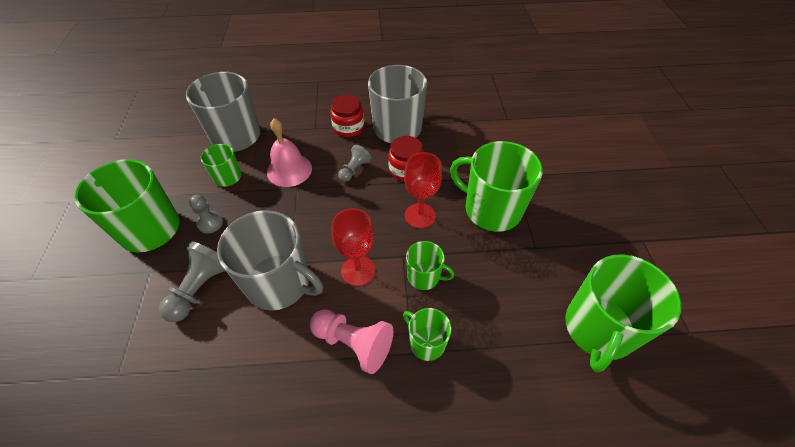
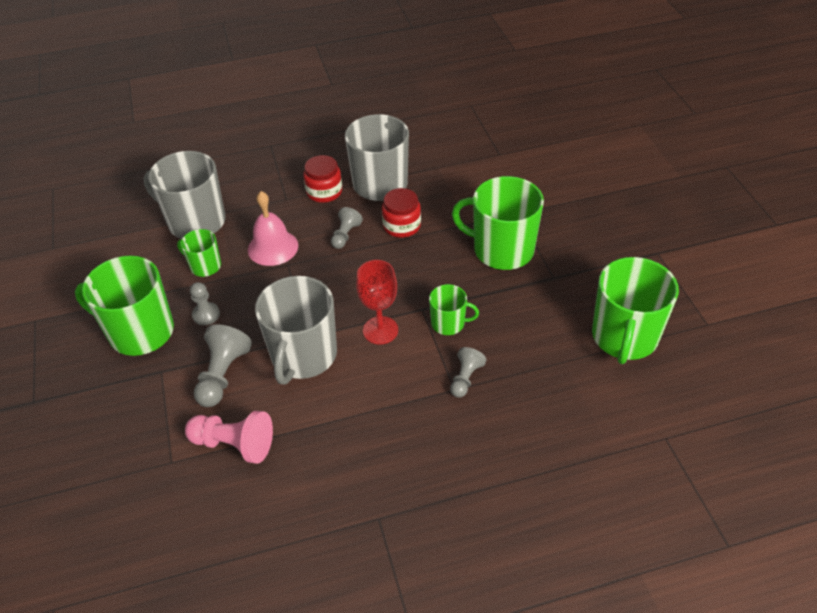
camera: 10 degrees left, 5 degrees down
(280, 283) = (303, 356): grey mug -> grey mug turned 90 degrees clockwise
(353, 343) = (395, 392): pink pawn -> pink pawn (234, 444)
(420, 215) = (429, 268): red goblet -> none
(426, 342) = (465, 378): green mug -> grey pawn

